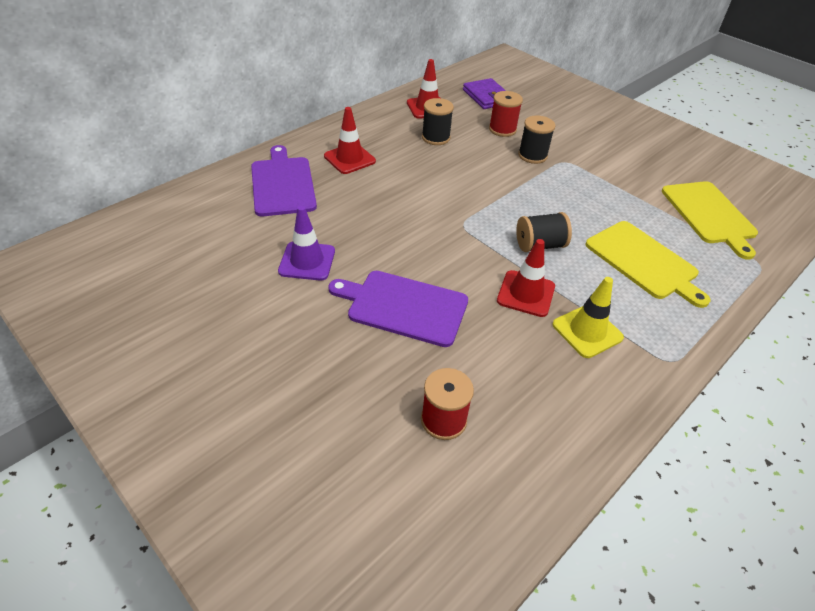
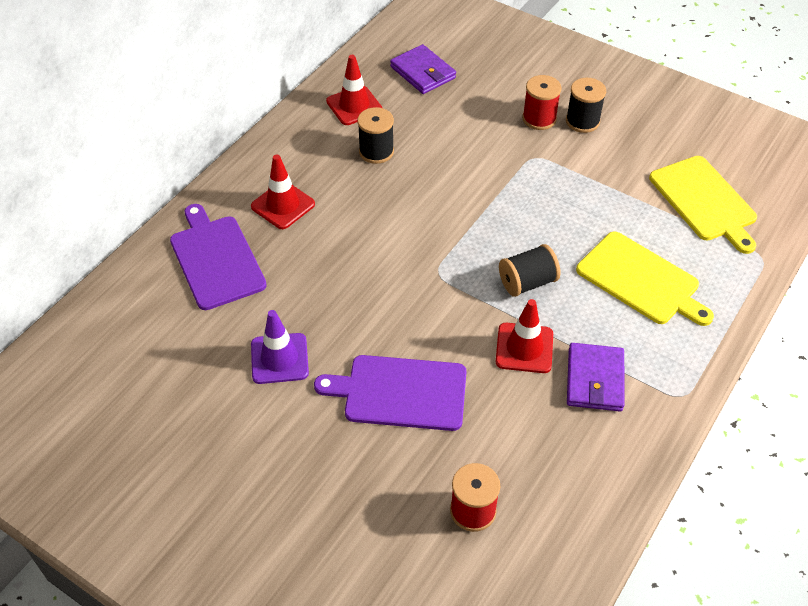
camera: 10 degrees left, 5 degrees up
(502, 129) = (452, 122): red spool -> red spool (539, 118)
(532, 155) = (496, 156): black spool -> black spool (582, 121)
(587, 331) = (595, 380): yellow traffic cone -> purple wallet

